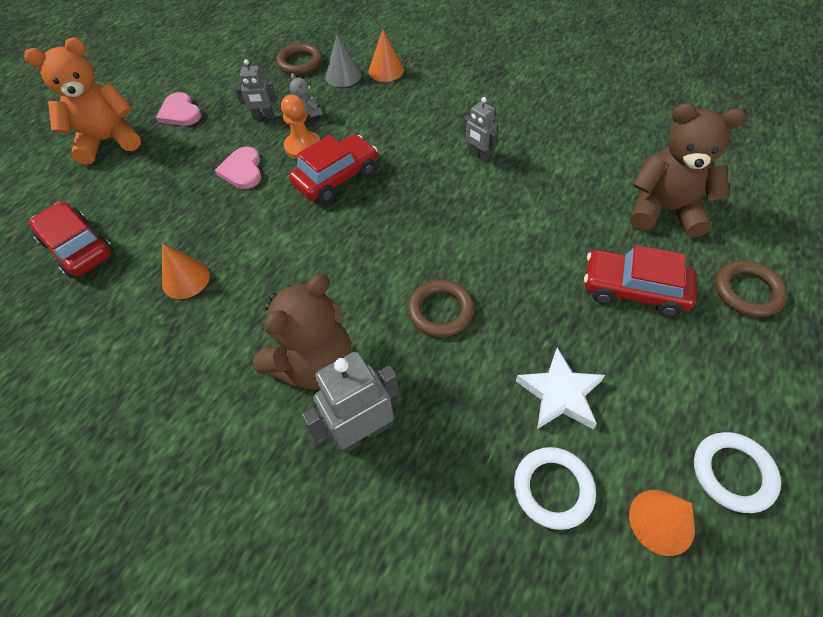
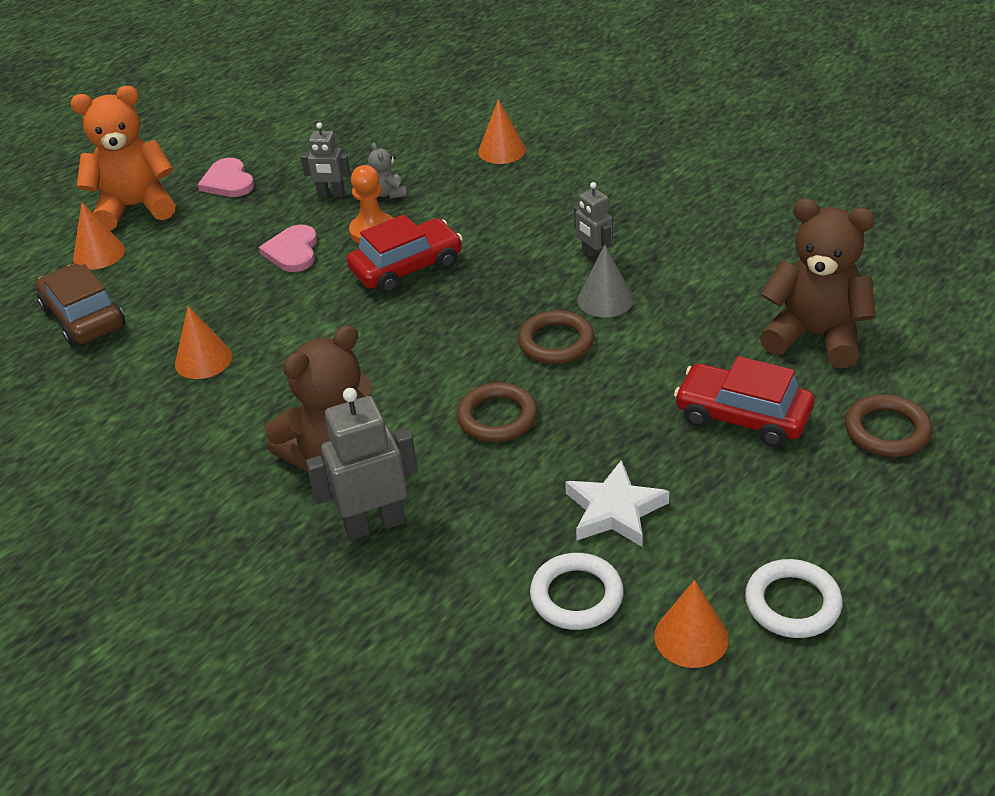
camera: 10 degrees right, 15 degrees down
(78, 248) = (83, 318): red car -> brown car
(83, 186) = (99, 254): none -> orange cone
(300, 62) = (392, 134): brown ring -> brown ring (556, 342)
(343, 76) = (444, 153): grey cone -> grey cone (605, 299)

